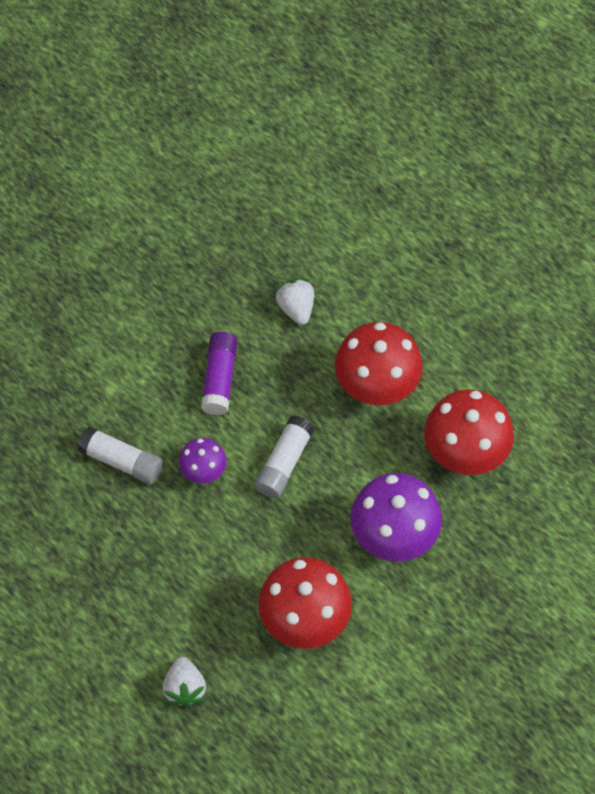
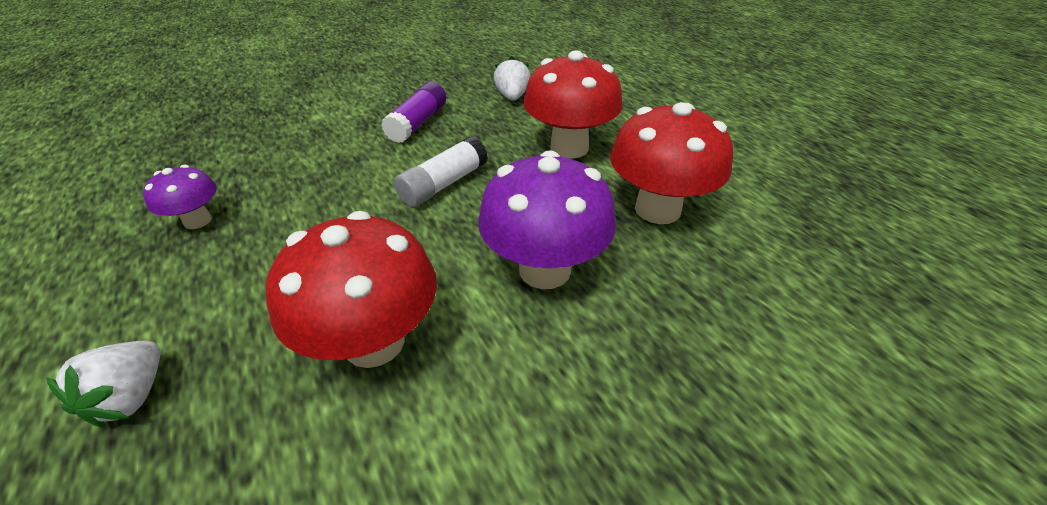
camera: 15 degrees right, 20 degrees down
(121, 461) = (282, 158): white glue stick -> none
(203, 471) = (355, 177): purple mushroom -> purple mushroom (198, 221)

